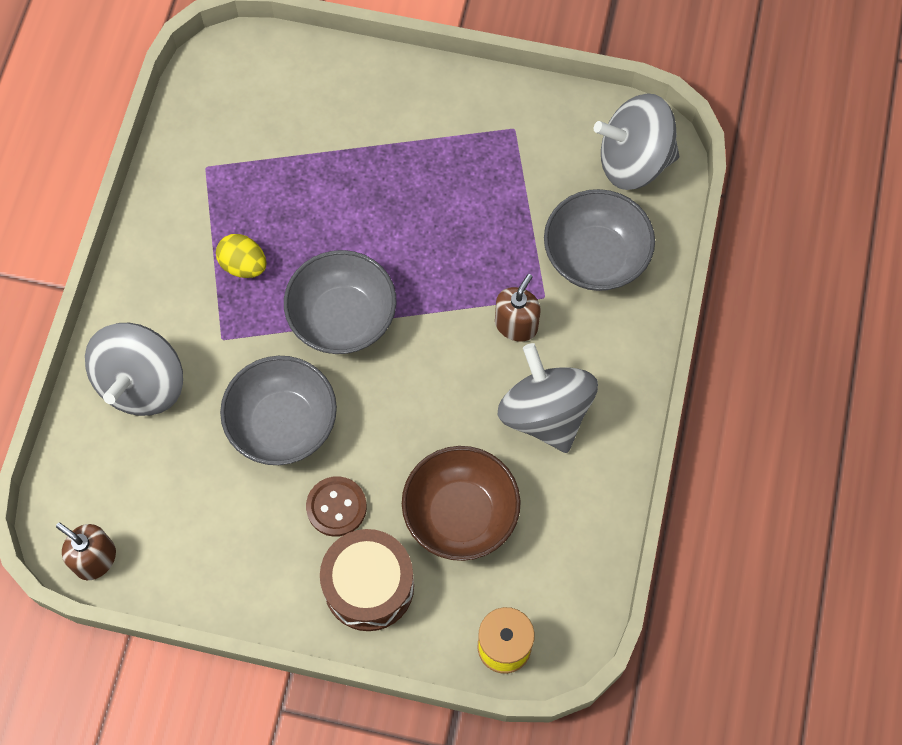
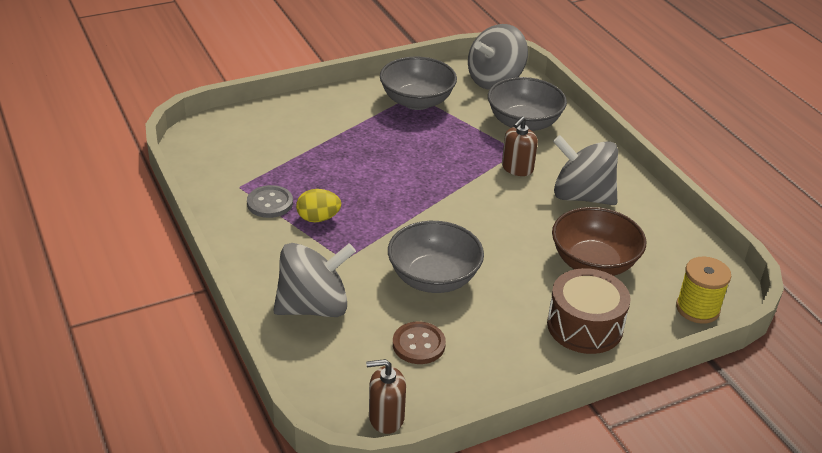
camera: 40 degrees left, 30 degrees down
(142, 383) = (314, 307): grey spinning top -> grey spinning top turned 90 degrees counterclockwise
(215, 212) = (270, 203): none -> grey button
(336, 507) = (517, 299): brown button -> brown button (418, 344)
(342, 318) = (411, 212): grey bowl -> grey bowl (417, 101)
(516, 324) = (517, 168): brown soap dispenser -> brown soap dispenser turned 135 degrees counterclockwise

